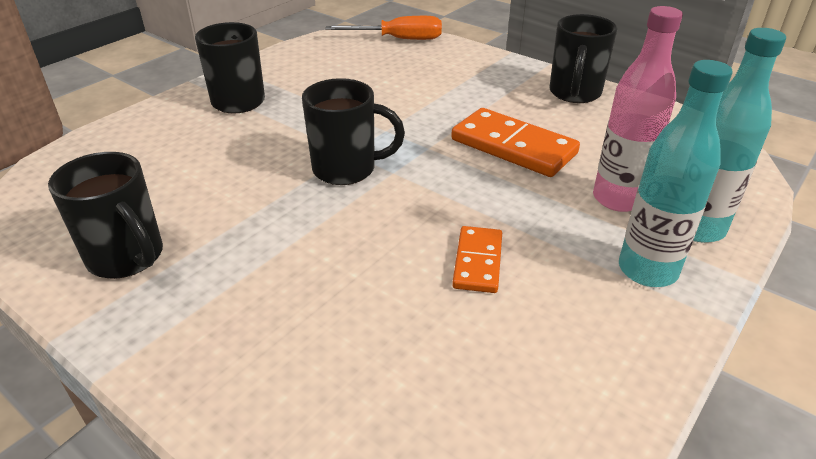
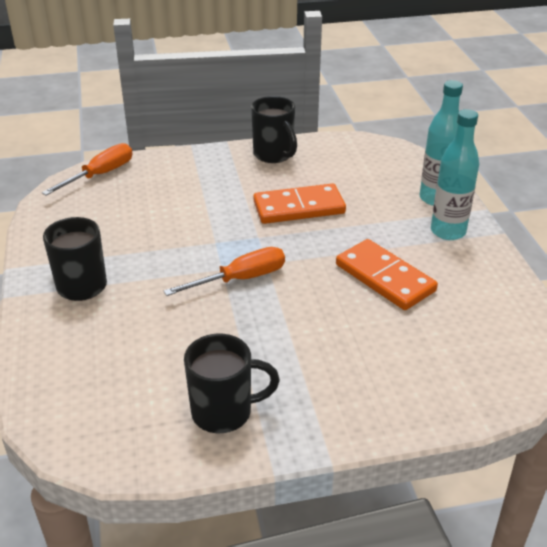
camera: 50 degrees left, 0 degrees up
(347, 169) = (240, 279): black mug -> orange screwdriver
(478, 262) = (385, 278): orange domino -> orange domino, size x1.69
(618, 199) = (387, 205): pink bottle -> none

